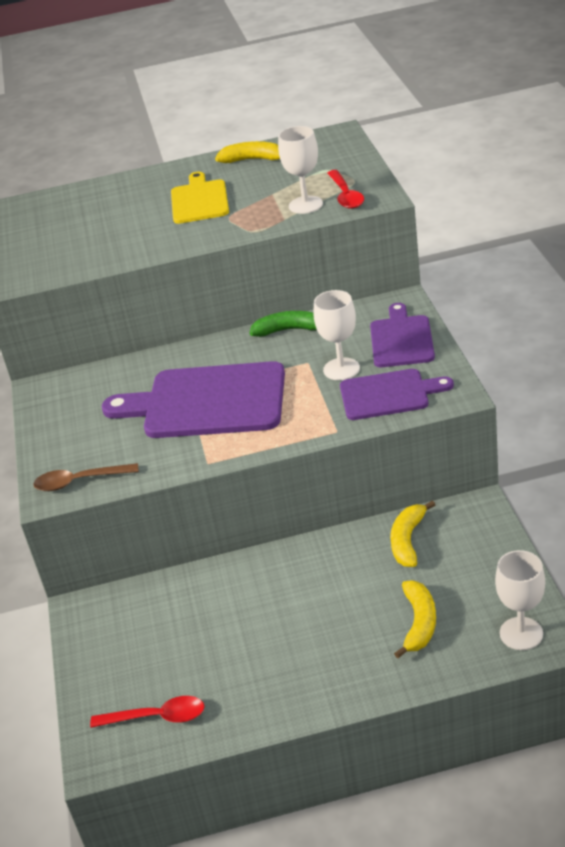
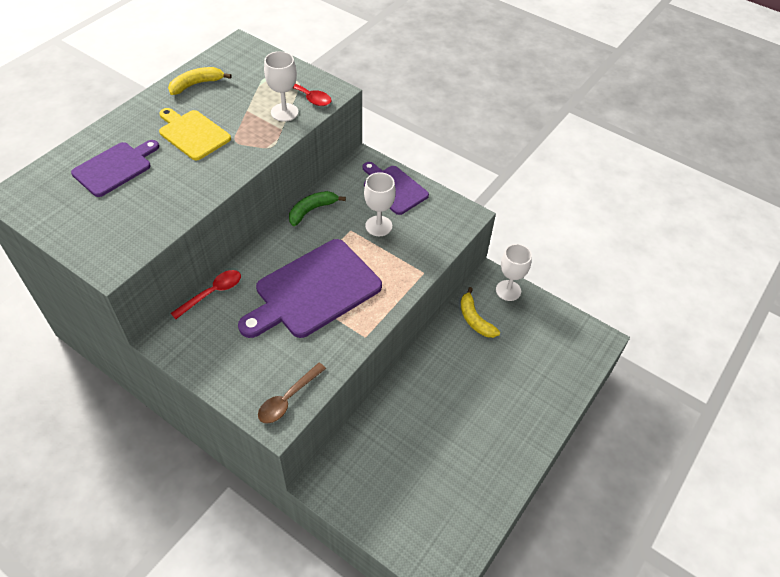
camera: 50 degrees left, 15 degrees up
(157, 717) = (450, 523): red spoon -> red spoon (212, 293)
(388, 394) = (427, 231): purple cutting board -> purple cutting board (115, 167)
(419, 623) = (532, 368): yellow banana -> none
(521, 633) = (585, 344): white goblet -> white goblet (508, 290)

